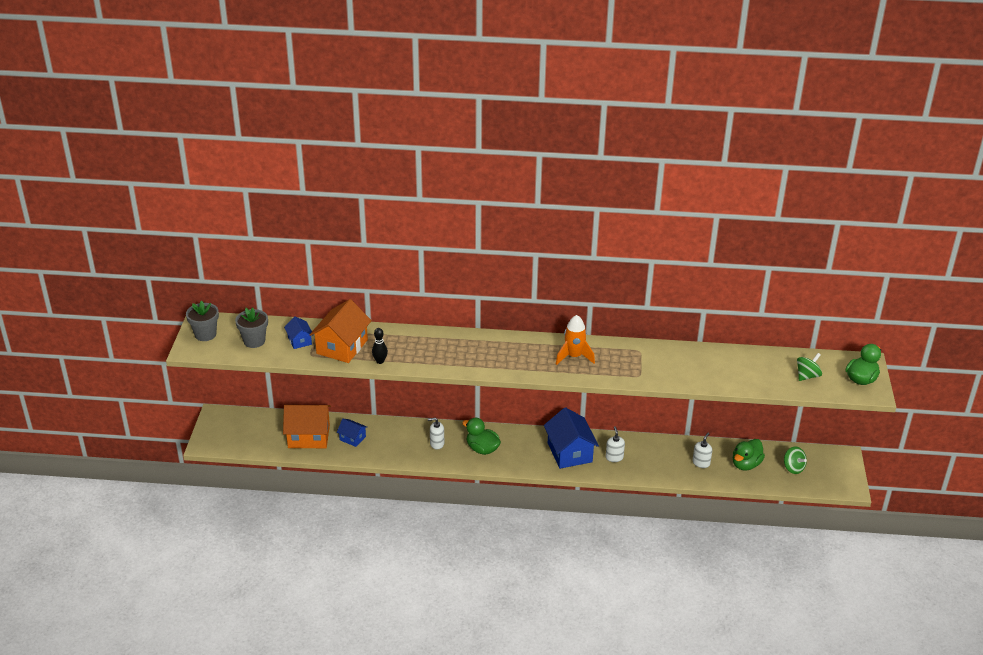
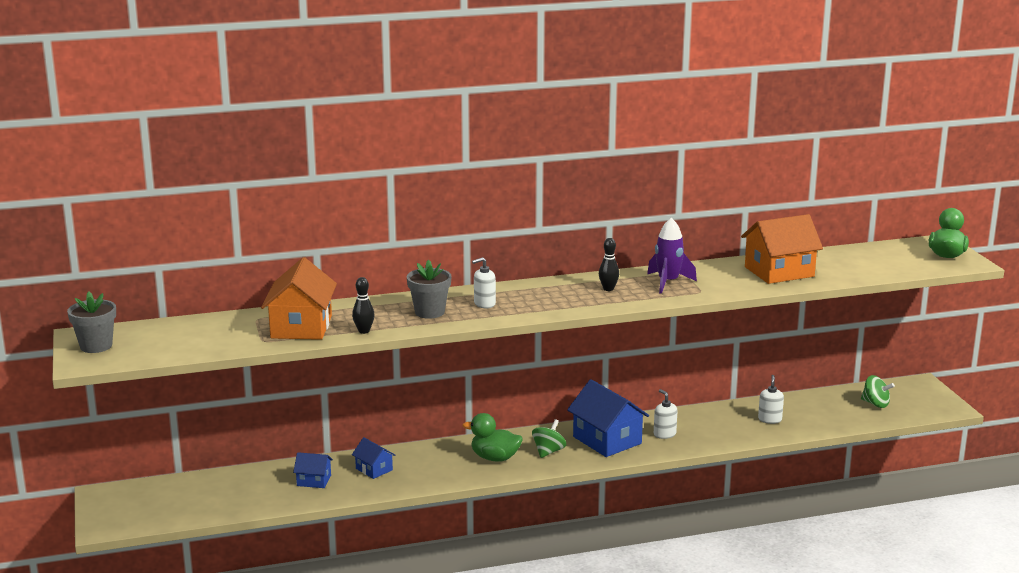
camera: 20 degrees left, 15 degrees down
(254, 341) = (173, 341): grey flower pot -> grey flower pot (429, 312)
(299, 341) = (238, 331): blue house -> blue house (374, 469)
(309, 436) = (251, 490): orange house -> orange house (779, 272)
(437, 444) = (432, 464): white soap dispenser -> white soap dispenser (484, 304)
(574, 356) = (608, 289): orange rocket -> black bowling pin
(622, 360) = (668, 282): none -> purple rocket
(746, 464) = (821, 411): green duck -> none
(807, 376) = (887, 262): green spinning top -> green spinning top (548, 451)

